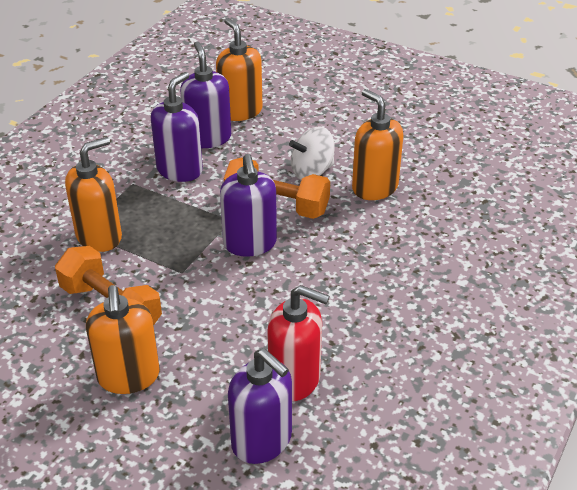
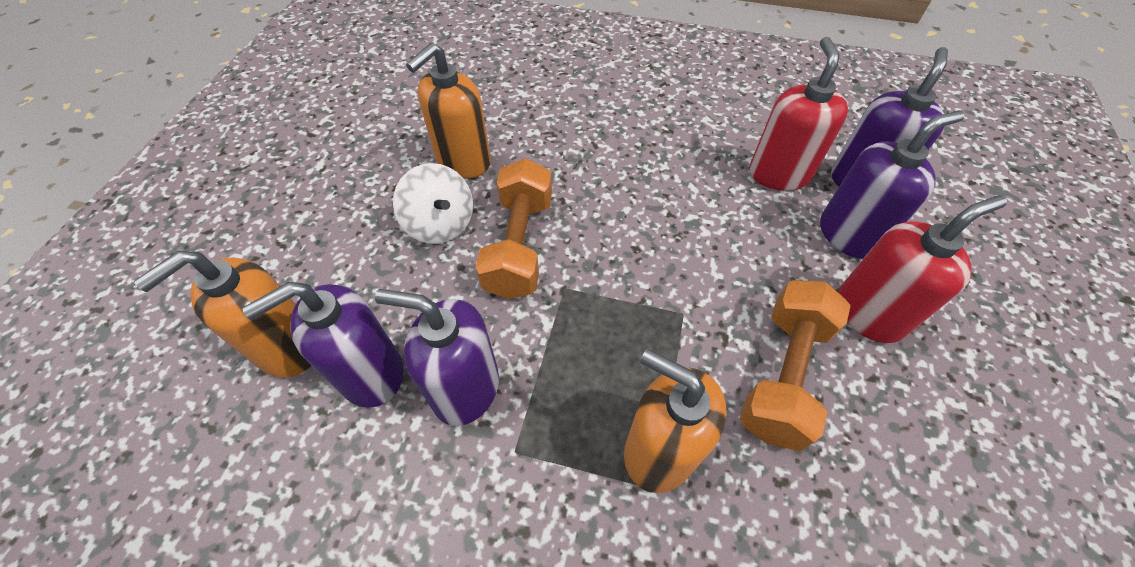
camera: 105 degrees left, 15 degrees up
(128, 376) = (869, 313): orange soap dispenser -> red soap dispenser
(250, 244) = (603, 255): purple soap dispenser -> purple soap dispenser (849, 234)

